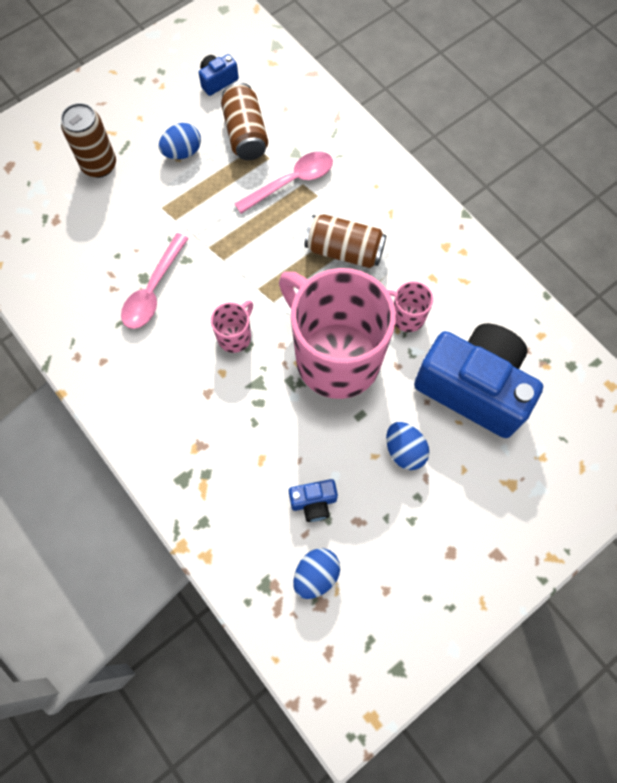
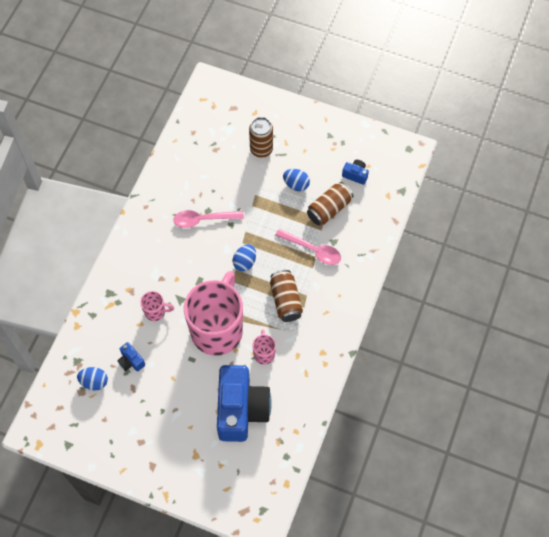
camera: 60 degrees right, 5 degrees down
(235, 336) = (200, 274): pink mug -> pink mug (155, 312)
(404, 450) = (184, 391): blue egg -> blue egg (245, 262)

